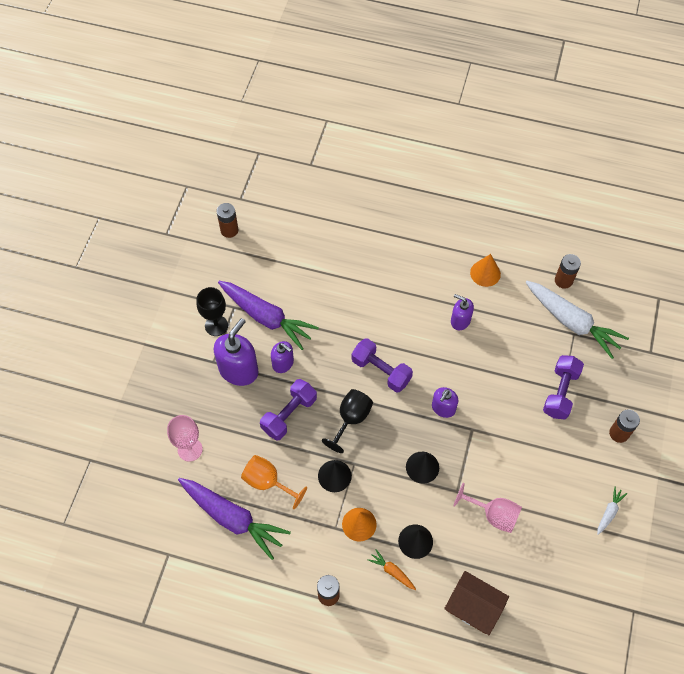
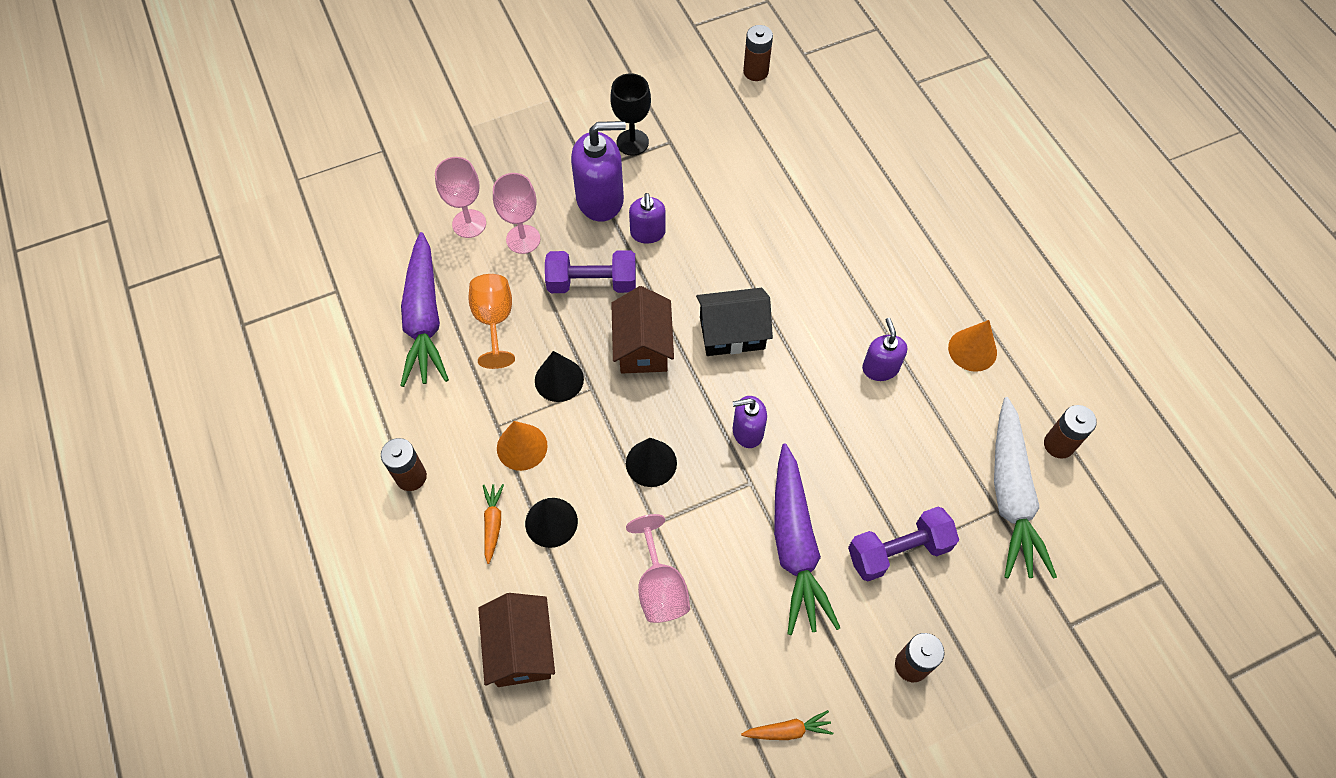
camera: 50 degrees right, 0 degrees up
(227, 429) = (523, 239): none -> pink goblet
(266, 317) = (687, 178): purple carrot -> purple carrot (795, 545)
(351, 419) = (643, 346): black goblet -> brown house
(381, 371) = (732, 333): purple dumbbell -> black house
(609, 512) = (787, 730): white carrot -> orange carrot

